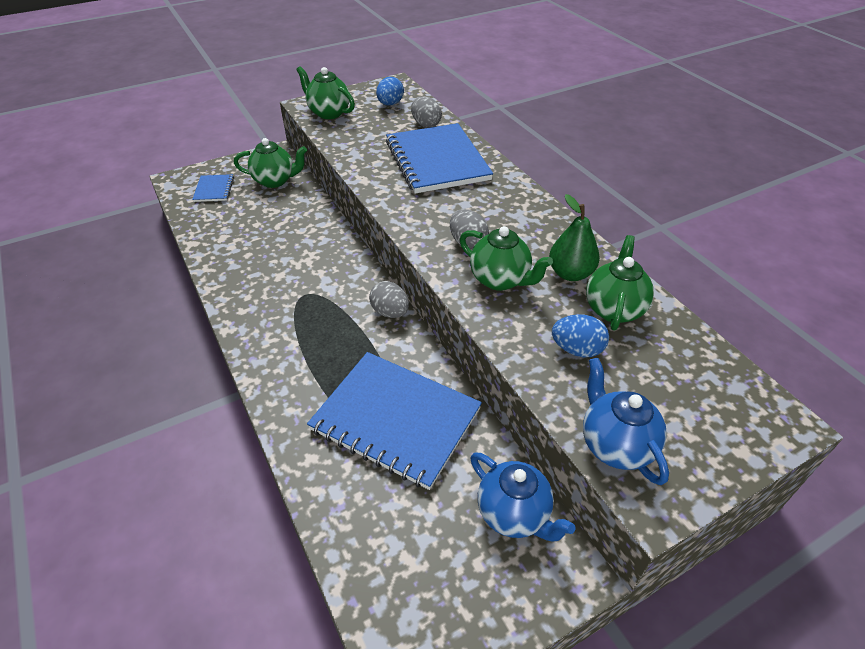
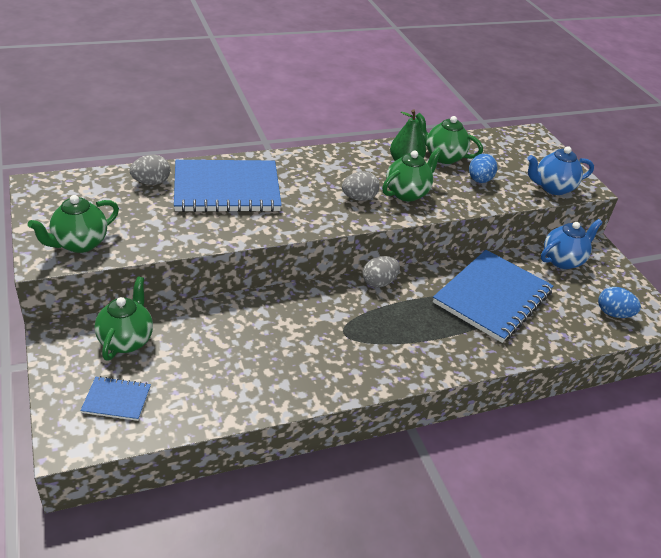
camera: 85 degrees left, 5 degrees down
(390, 104) = (89, 197): blue egg -> blue egg (613, 313)

